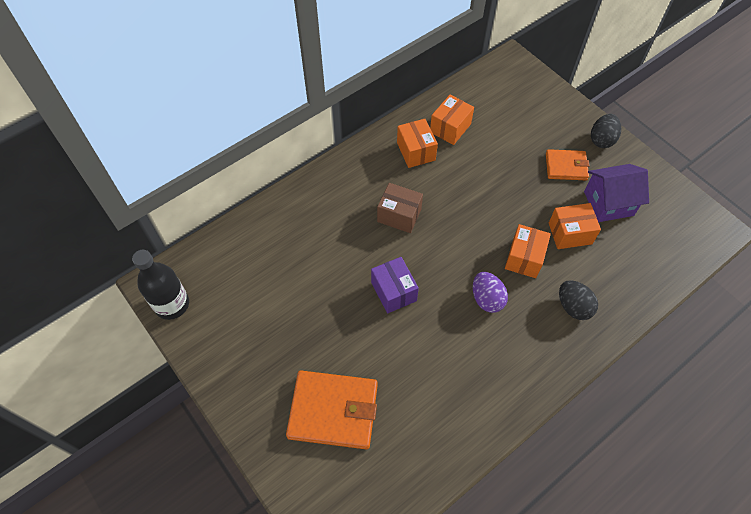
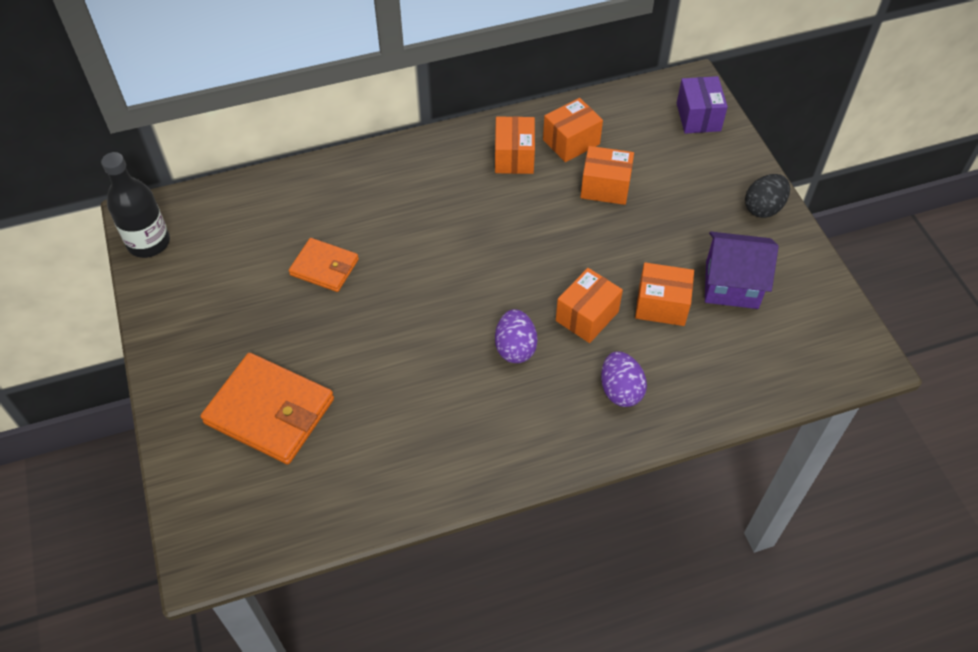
camera: 20 degrees right, 5 degrees down
(393, 291) = (406, 305): purple box -> purple box (698, 117)
(399, 215) = (456, 223): brown box -> none
(490, 156) = (605, 187): none -> orange box
(566, 166) = (698, 226): orange wallet -> orange wallet (324, 267)
(573, 307) = (620, 390): black egg -> purple egg

